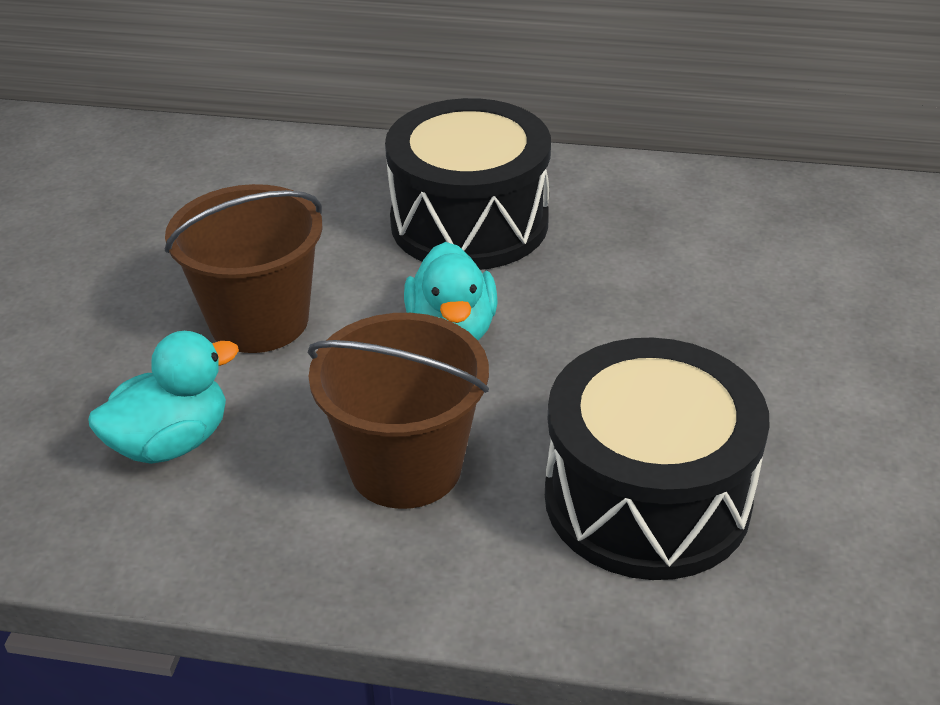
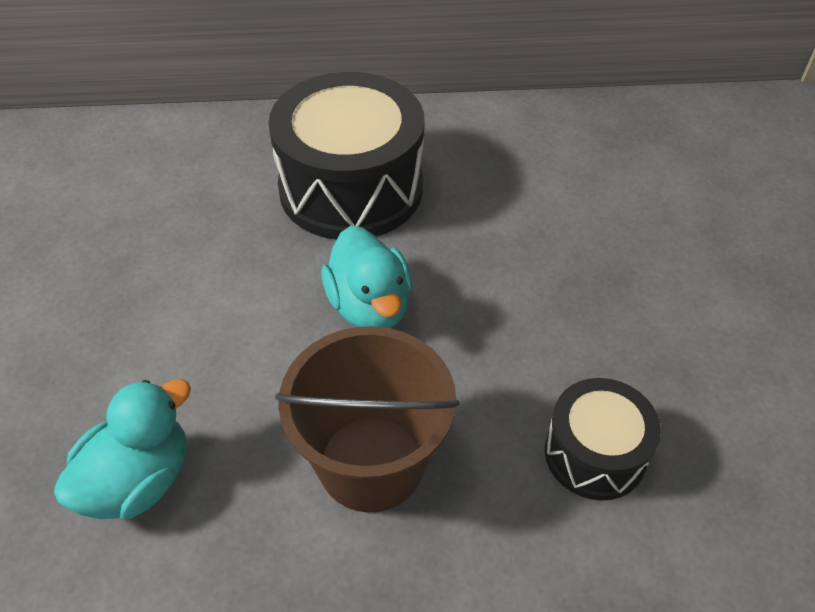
camera: 15 degrees left, 10 degrees up
(259, 320) = (186, 326): brown bucket -> none
(647, 498) = (595, 454): black drum -> black drum, size x0.54

